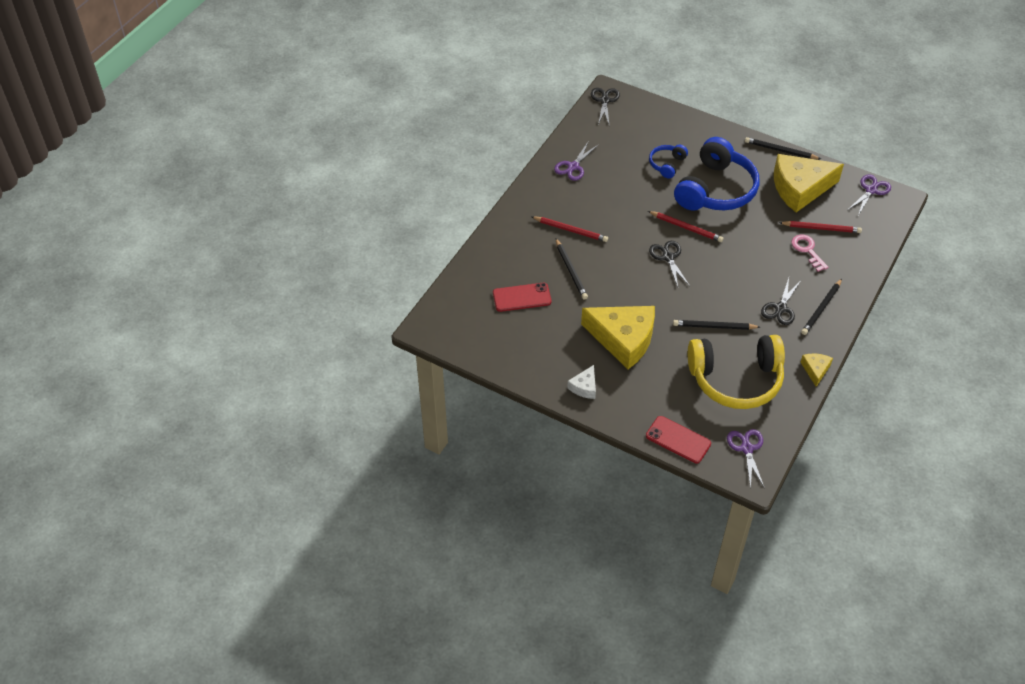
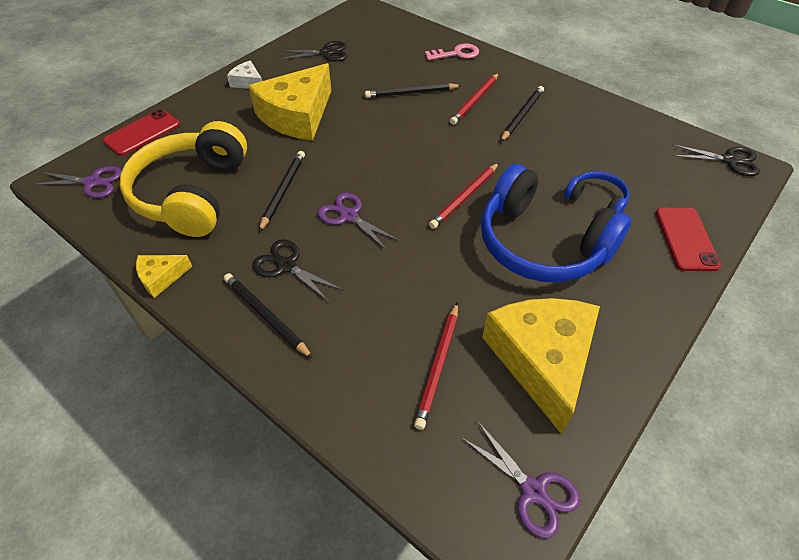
camera: 100 degrees right, 0 degrees up
(522, 297) = (382, 59): red phone -> red phone (686, 239)
(573, 167) = (587, 116): purple scissors -> purple scissors (348, 216)
(668, 257) = (414, 171): black scissors -> black scissors (326, 53)
(780, 150) = (643, 355): black pencil -> black pencil (521, 115)
(807, 251) = (390, 330): pink key -> pink key (456, 54)
(815, 370) = (161, 277): yellow cheese -> yellow cheese turned 135 degrees clockwise

